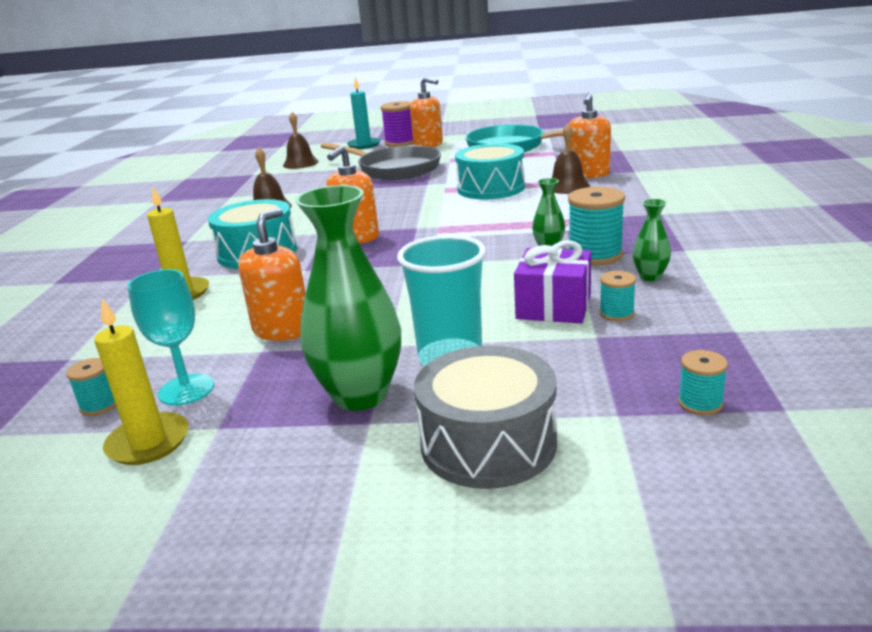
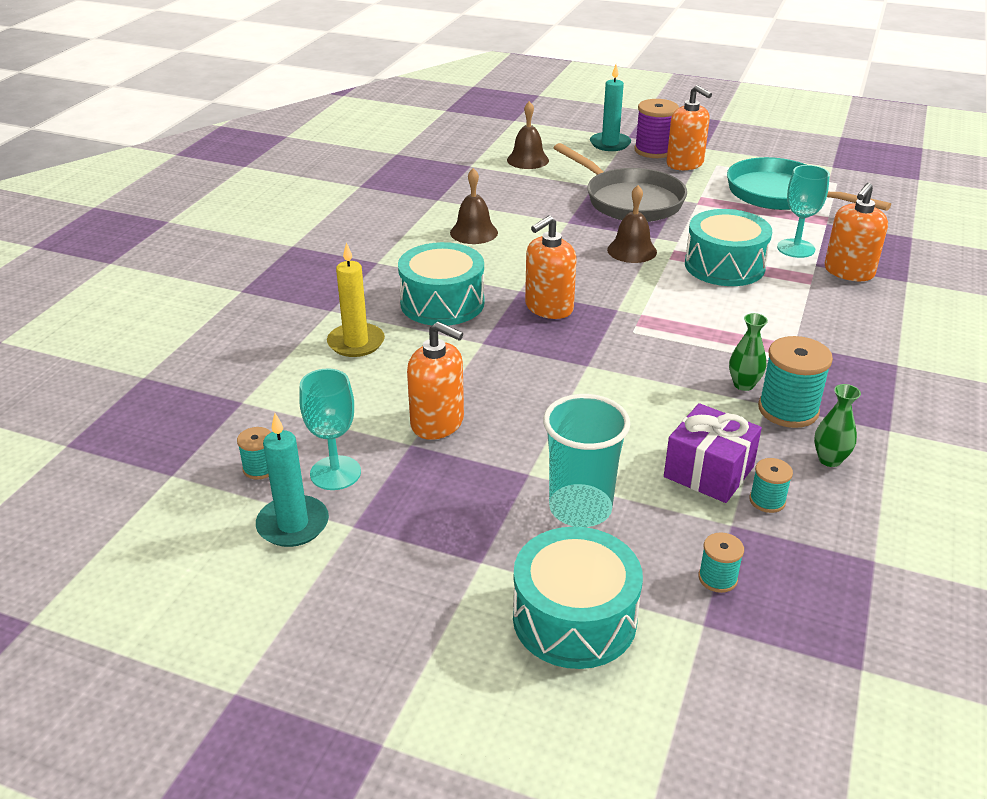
camera: 15 degrees right, 10 degrees up
(148, 442) = (293, 524): yellow candle -> turquoise candle
(282, 330) = (437, 423): orange soap dispenser -> orange soap dispenser turned 75 degrees clockwise
(360, 395) = (483, 528): green vase -> none
(488, 443) = (574, 618): grey drum -> turquoise drum
(540, 170) = (796, 248): none -> turquoise goblet
(567, 186) = (813, 287): brown bell -> brown bell (632, 250)
(700, 403) = (786, 637): turquoise spool -> turquoise spool (717, 578)

